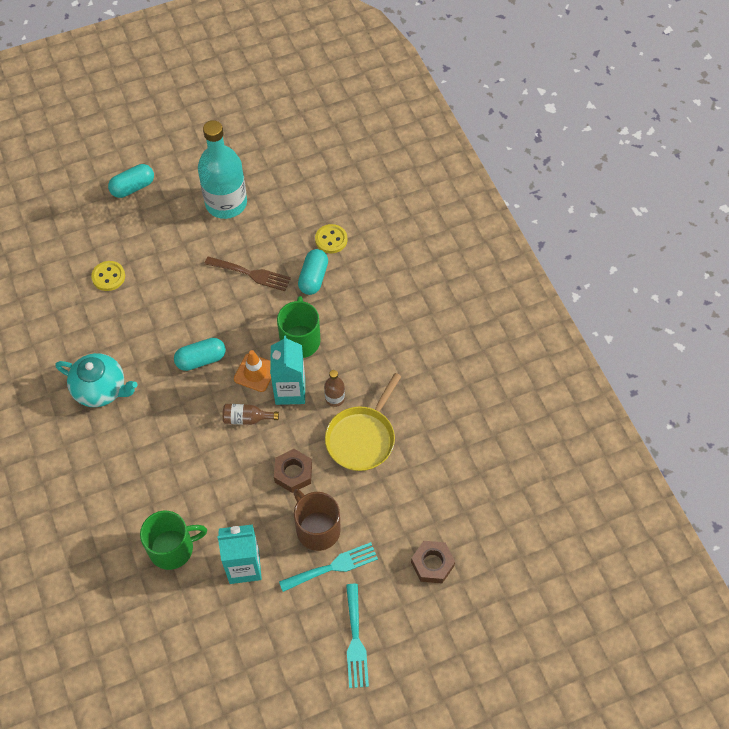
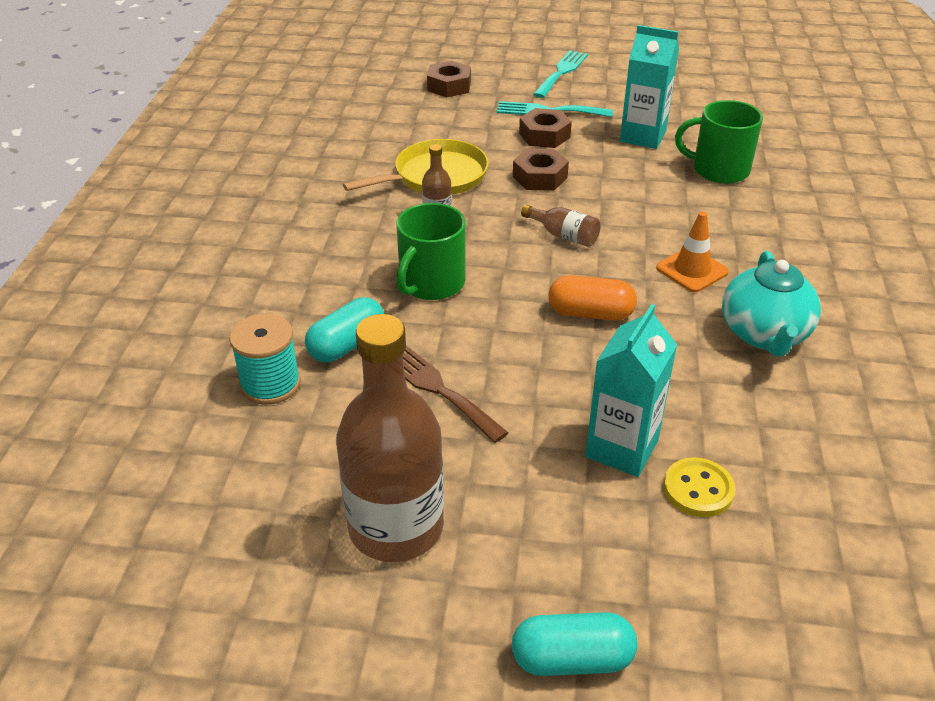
camera: 150 degrees left, 20 degrees down
(101, 389) = (764, 334): turquoise teapot -> turquoise teapot turned 135 degrees counterclockwise
(201, 360) = (590, 313): turquoise capsule -> orange capsule
(226, 203) = (396, 527): turquoise bottle -> brown bottle
(255, 373) = (521, 273): orange traffic cone -> orange traffic cone (692, 270)
(290, 391) = (488, 240): turquoise carton -> turquoise carton (621, 448)
(317, 529) = (544, 135): brown mug -> brown nut
(331, 240) = (270, 384): yellow button -> turquoise spool

